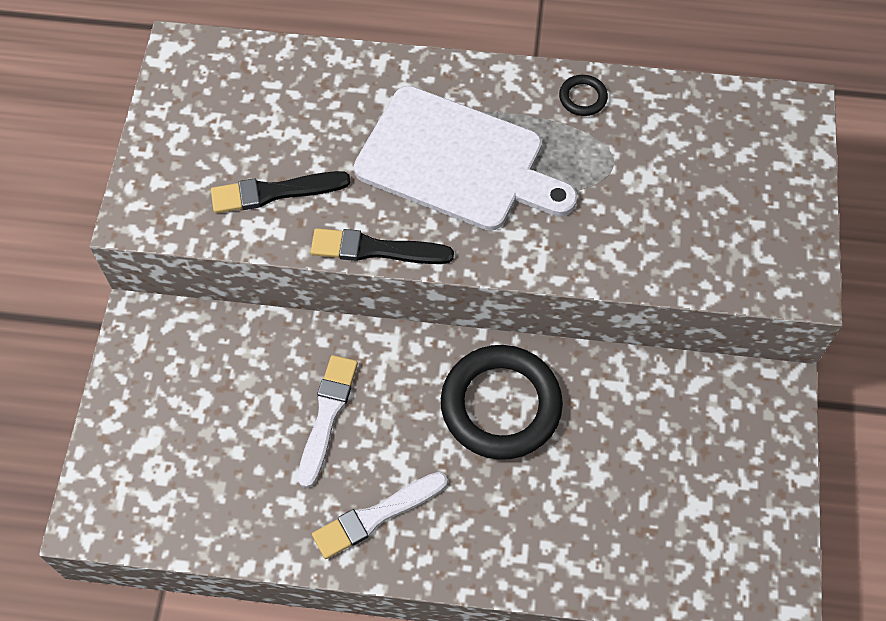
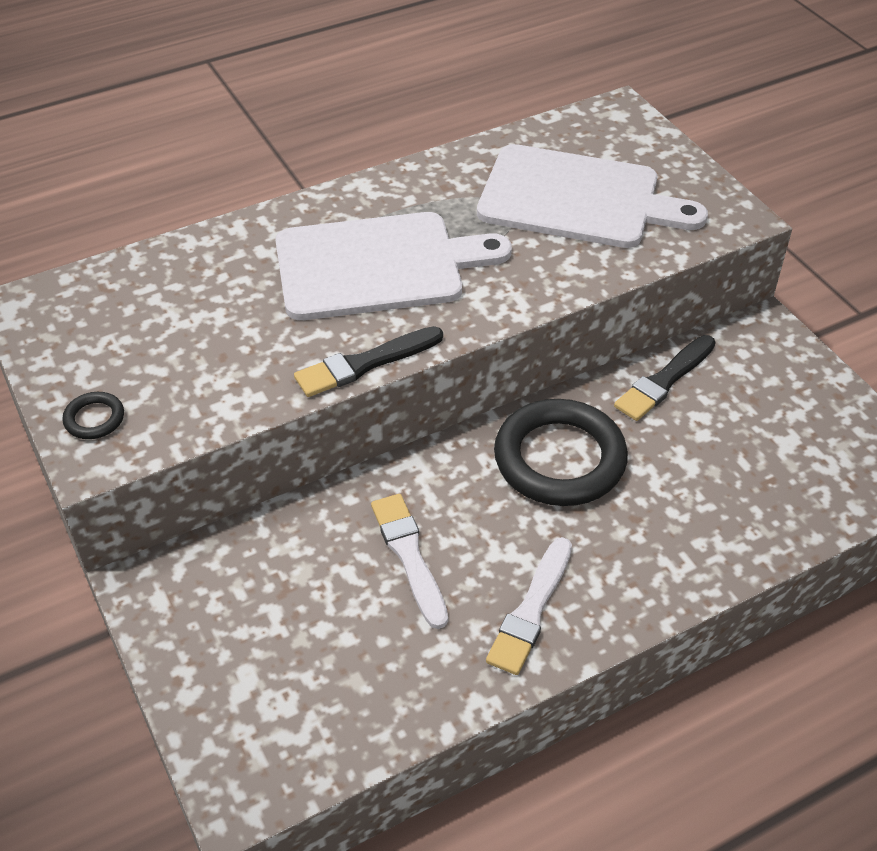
camera: 35 degrees left, 15 degrees down
(275, 192) = (225, 368): black brush -> black brush (664, 380)
(583, 98) = (443, 175): black ring -> black ring (94, 419)
(675, 186) = (577, 199): none -> white cutting board

